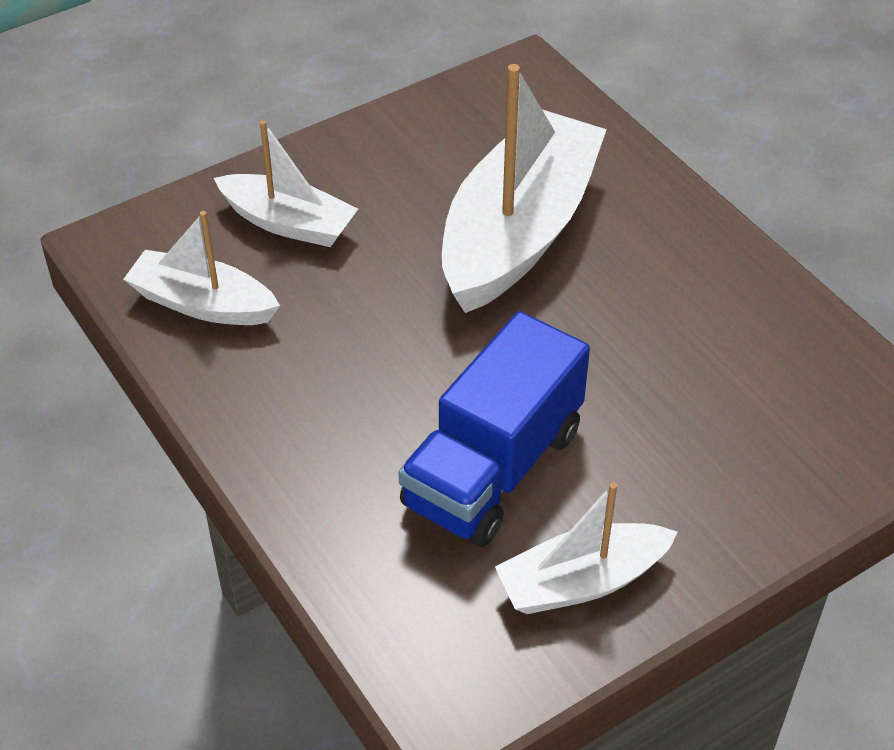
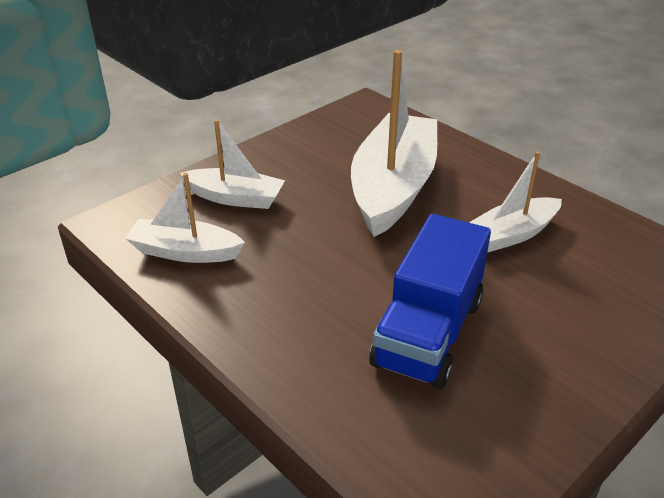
camera: 10 degrees left, 10 degrees down
(582, 581) = (524, 403): white boat -> white boat (512, 234)

